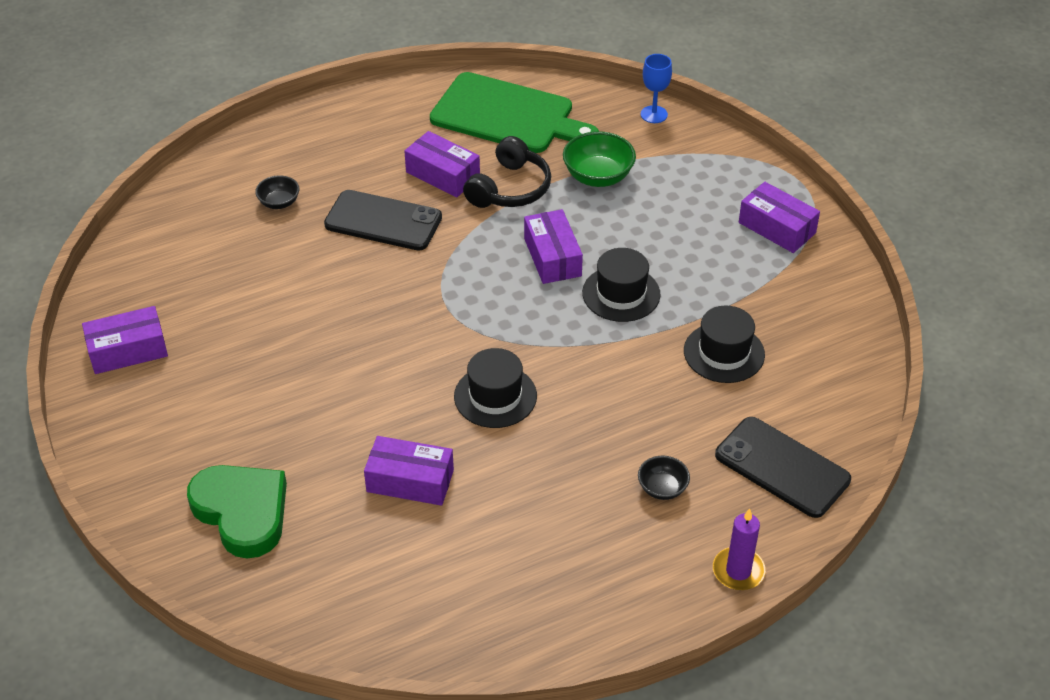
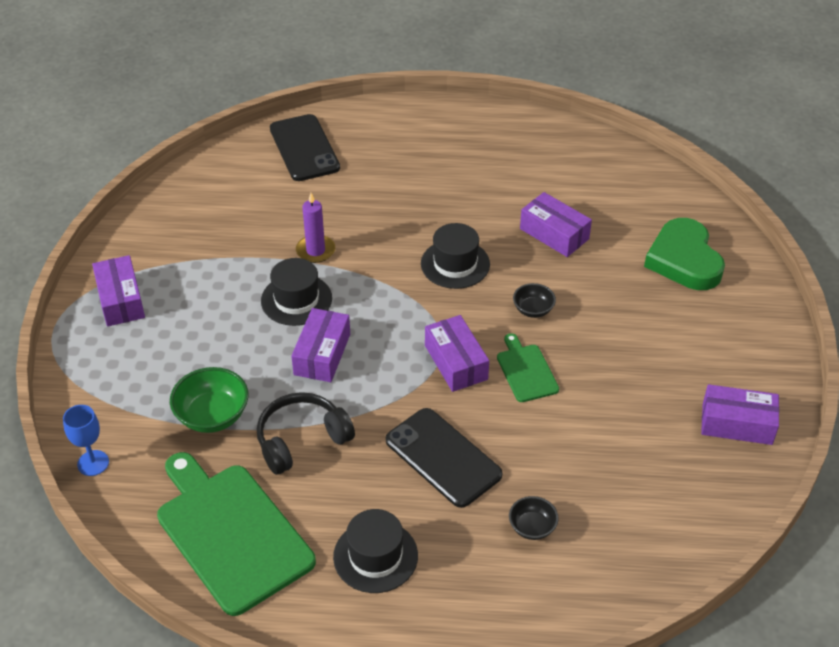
camera: 150 degrees left, 0 degrees up
(354, 318) = (526, 371): none -> green cutting board
(443, 174) = (351, 486): purple box -> purple box (456, 362)
(662, 488) = (390, 166): black bowl -> black bowl (533, 310)
(724, 353) = (266, 226): black hat -> black hat (375, 556)
(738, 571) = (386, 112): purple candle -> purple candle (315, 251)

